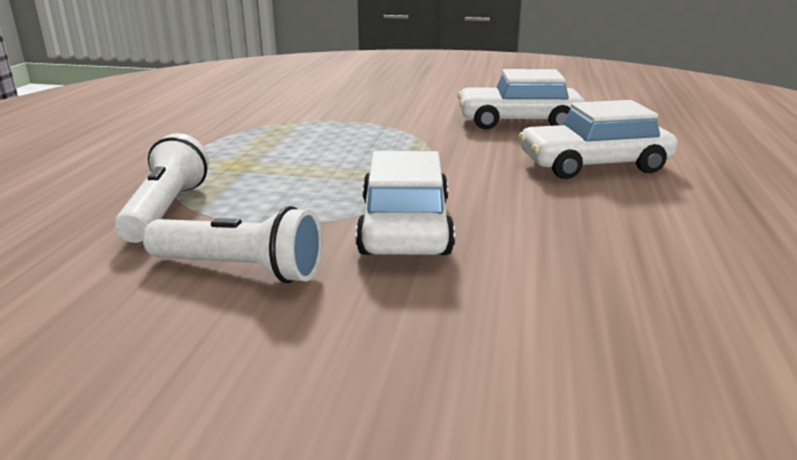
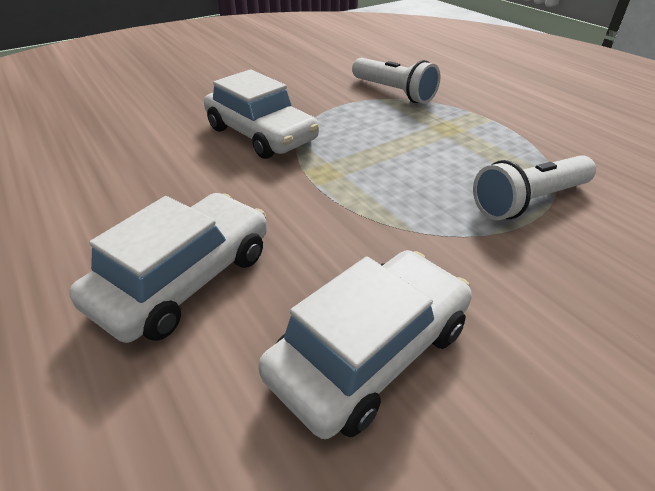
camera: 135 degrees right, 15 degrees up
(240, 269) = (296, 88): white flashlight -> white flashlight (528, 201)

